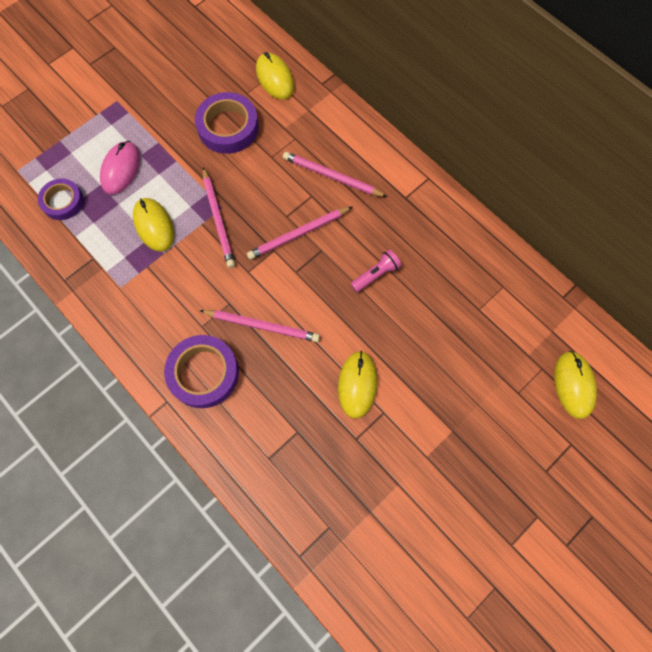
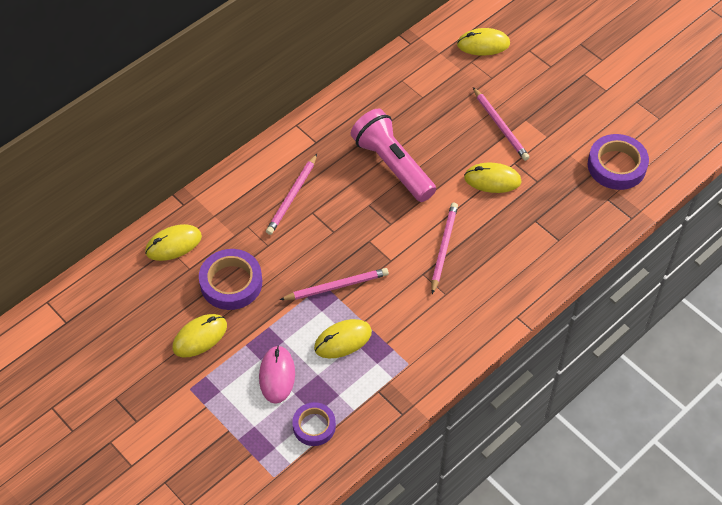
camera: 90 degrees left, 15 degrees down
(121, 169) = (277, 375): pink mouse -> pink mouse turned 75 degrees clockwise
(170, 105) = (200, 337): none -> yellow mouse
(203, 373) = (489, 290): purple tape -> purple tape (616, 166)
(298, 234) = (353, 222): pink pencil -> pink pencil (500, 126)
(376, 274) = (392, 165): pink flashlight -> pink flashlight, size x2.24

